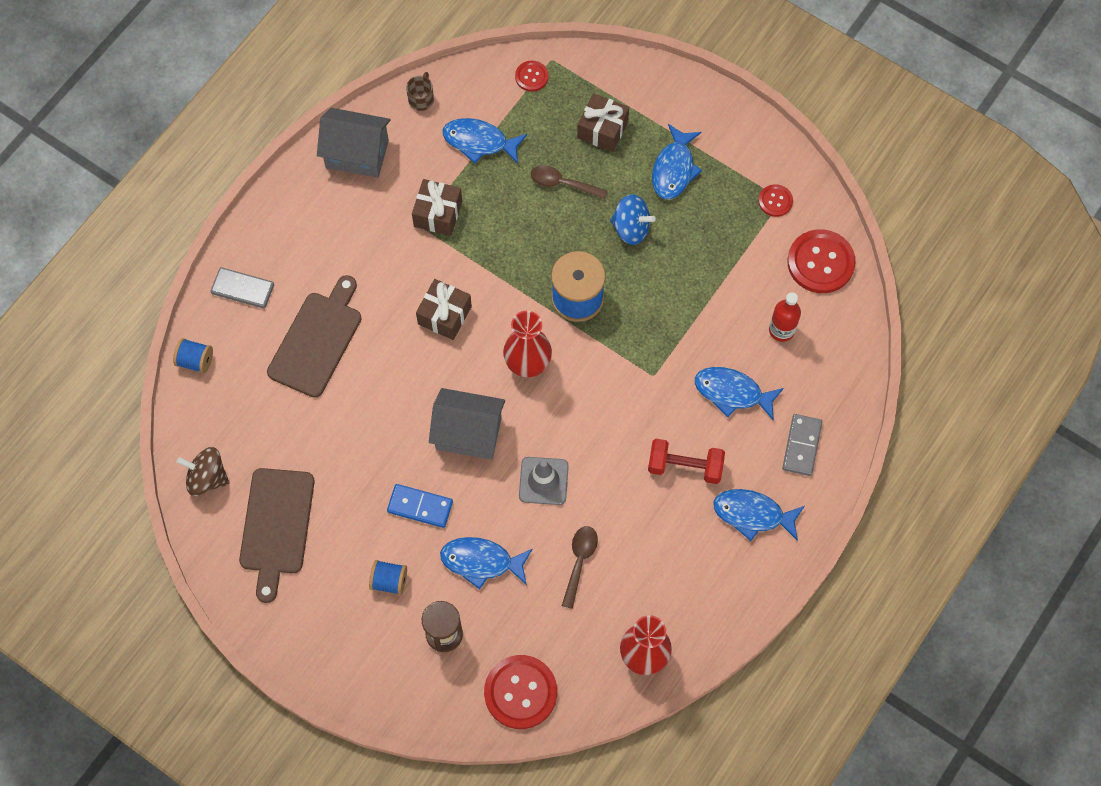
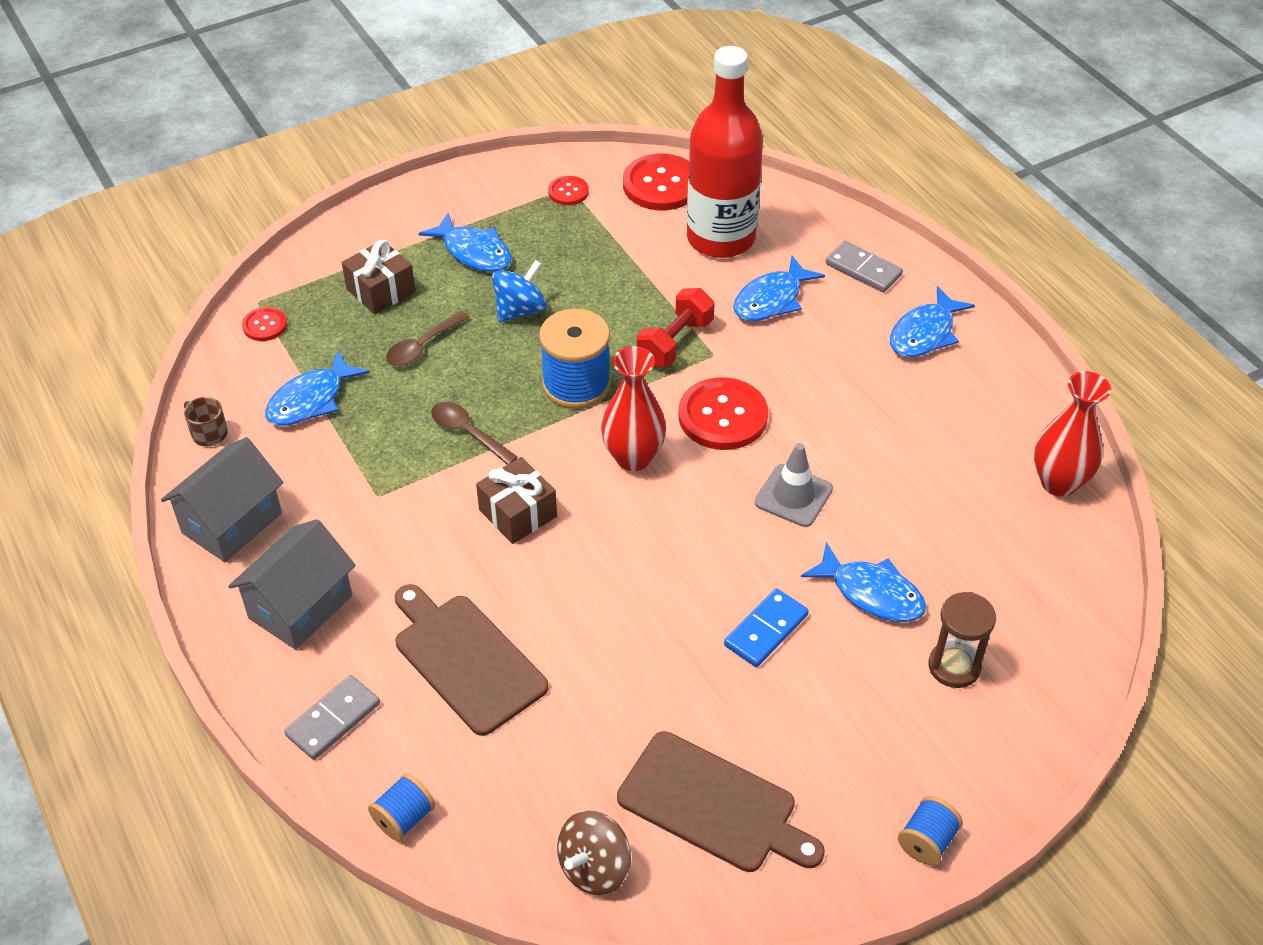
camera: 65 degrees left, 20 degrees down
(389, 581) = (854, 700): blue spool -> blue spool (927, 841)
(438, 214) = (376, 472): brown gift -> none
(468, 433) = (691, 545): grey house -> grey house (300, 607)
(481, 561) = (871, 593): blue fish -> blue fish turned 90 degrees counterclockwise
(520, 692) = (1063, 615): red button -> red button (722, 416)
(579, 562) = (914, 499): brown spoon -> brown spoon (468, 433)
(685, 467) = (840, 367): red dumbbell -> red dumbbell (675, 343)
(781, 330) = (720, 238): red bottle -> red bottle, size x2.23

